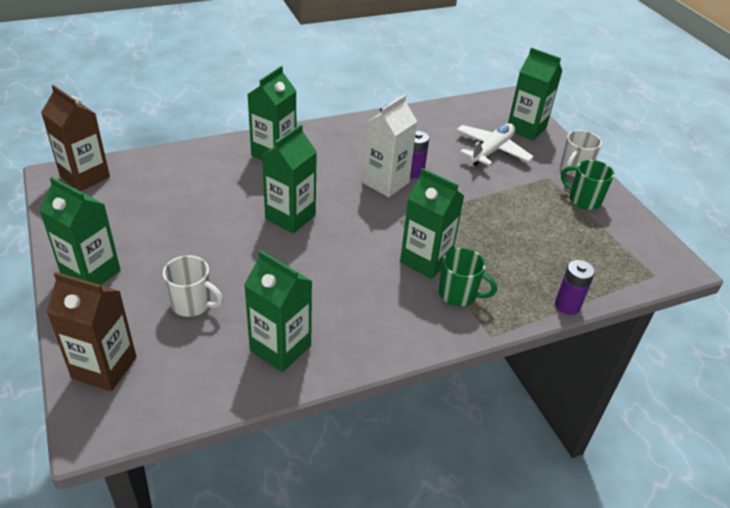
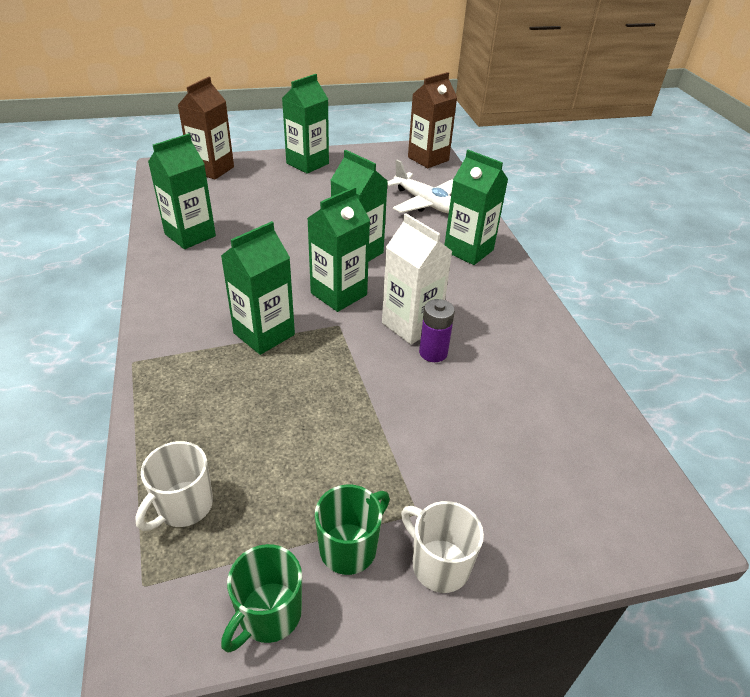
camera: 100 degrees right, 0 degrees up
(192, 304) = (257, 200): white mug -> white mug (183, 506)
(458, 294) = (202, 349): green mug -> green mug (268, 615)
(491, 151) = (491, 452): white plane -> white plane (425, 203)
(526, 129) = (570, 525): green carton -> green carton (338, 294)
(567, 305) = (139, 444): purple battery -> none

